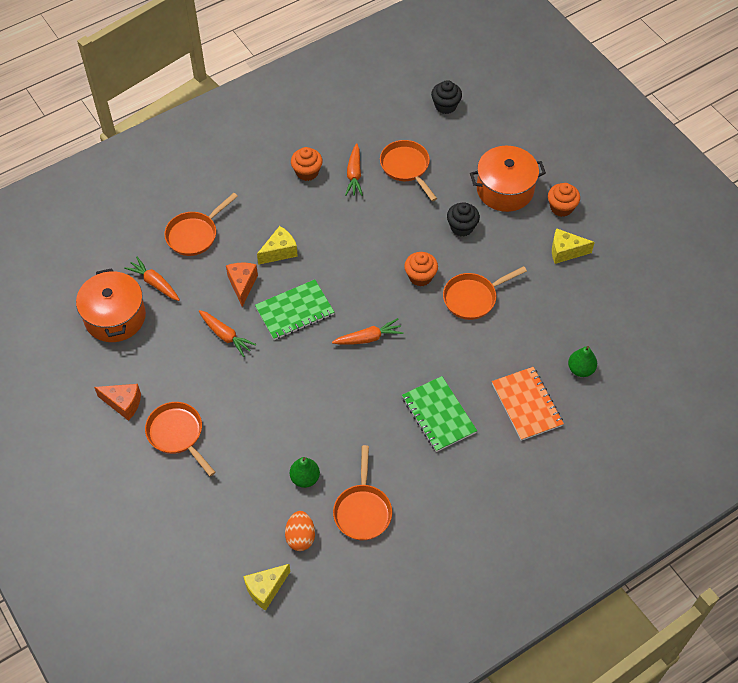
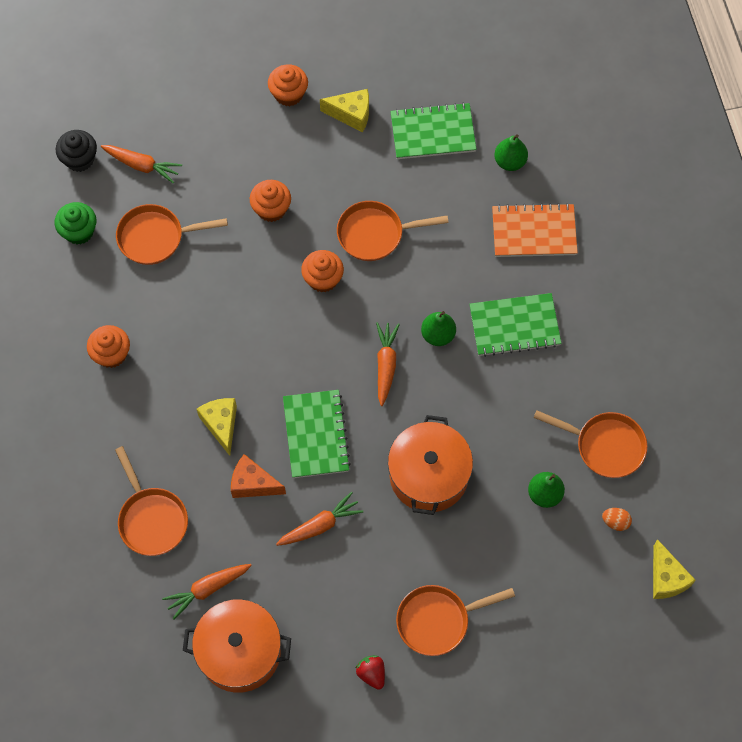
camera: 70 degrees left, 10 degrees up
(123, 404) = (371, 673): orange cheese -> red strawberry
(300, 537) = (615, 522): orange egg -> orange egg, size x0.64
(354, 175) = (140, 300): orange carrot -> orange carrot (142, 165)
(390, 124) = (79, 231): none -> green cupcake
(408, 365) = (438, 335): none -> green pear
(462, 227) = (271, 209): black cupcake -> orange cupcake
(473, 298) = (375, 234): orange pan -> orange pan turned 90 degrees clockwise
(505, 189) = (237, 142): orange pot -> orange pot (429, 475)
(565, 252) = (351, 114): yellow cheese -> yellow cheese turned 105 degrees counterclockwise
(578, 309) = (433, 132): none -> green notebook

